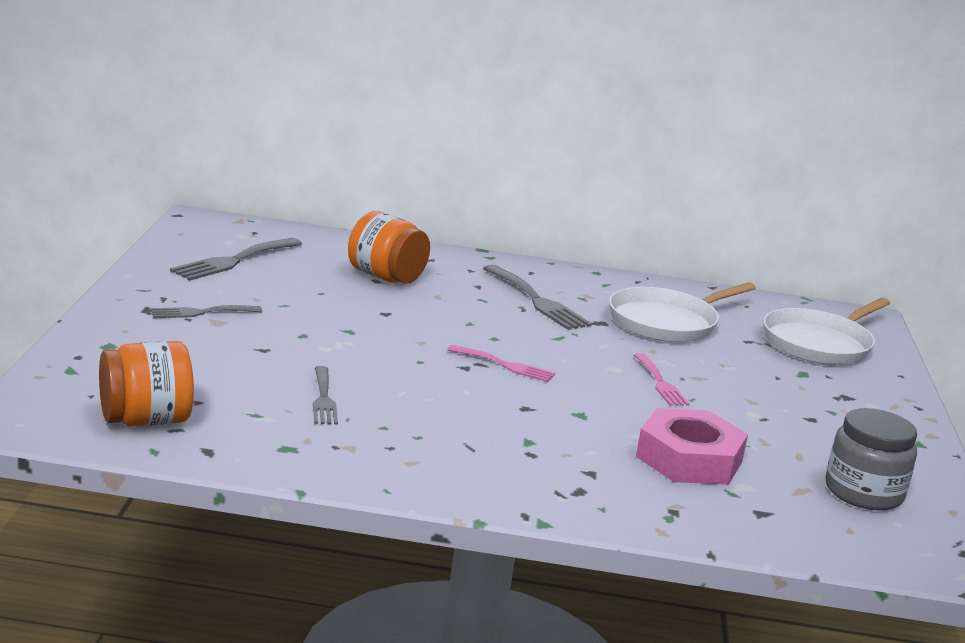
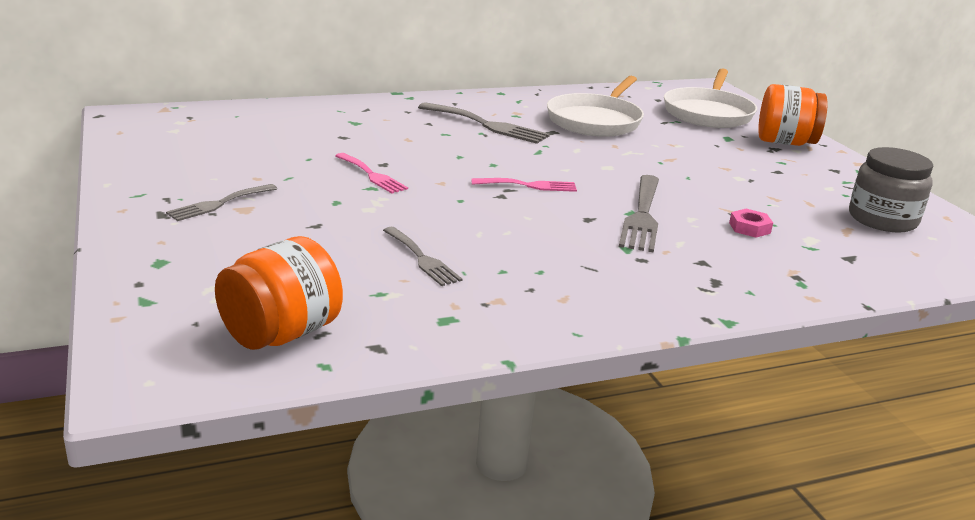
camera: 25 degrees left, 5 degrees up
(233, 261) = (198, 147): grey fork -> grey fork (642, 216)
(386, 277) = (348, 132): orange jar -> orange jar (785, 142)
(660, 383) = (652, 170): pink fork -> pink fork (372, 175)
(689, 459) = (749, 228): pink nut -> pink nut, size x0.42

